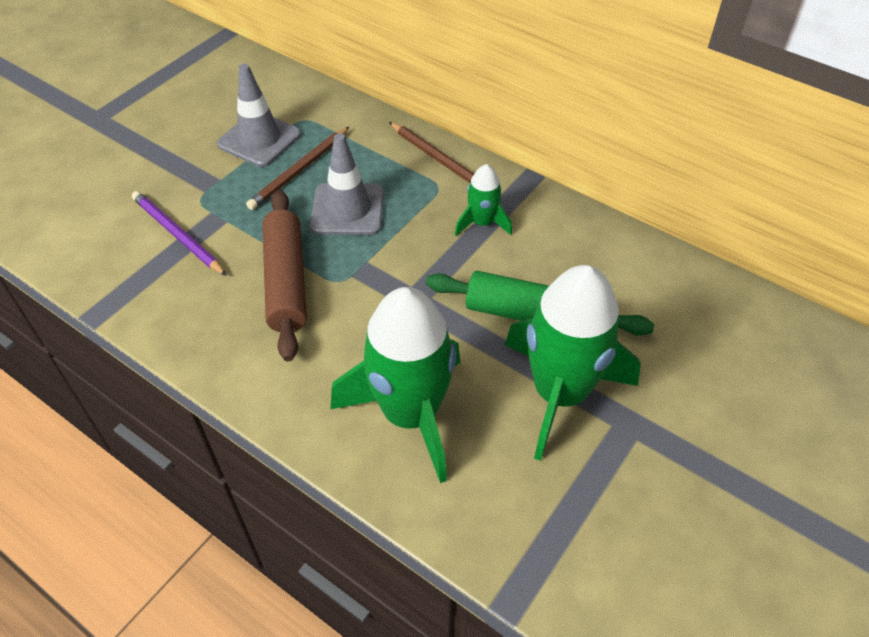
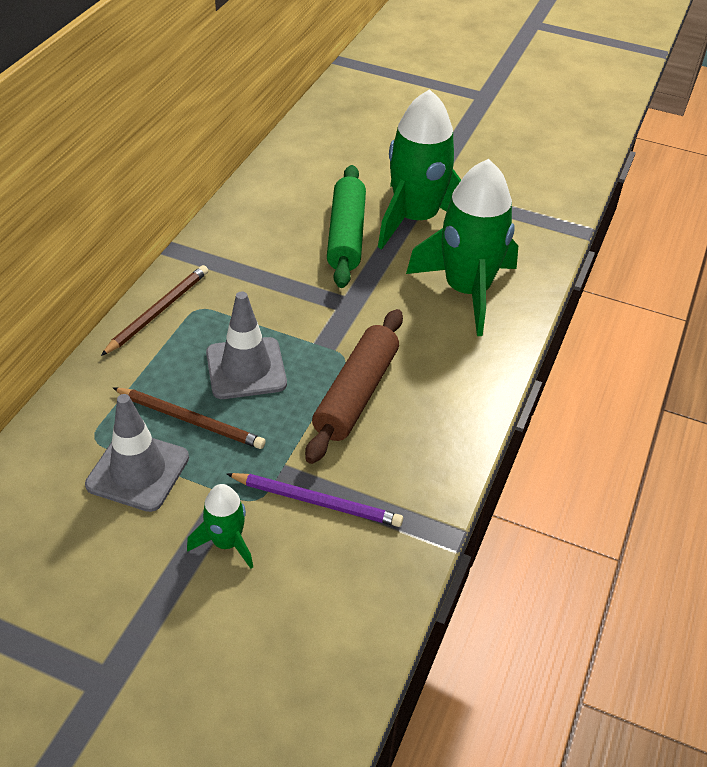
camera: 105 degrees left, 5 degrees down
(177, 235) = (317, 502): purple pencil -> purple pencil turned 105 degrees counterclockwise
(286, 281) = (356, 394): brown rolling pin -> brown rolling pin turned 45 degrees counterclockwise
(482, 223) = (244, 274): green rocket -> green rocket (226, 543)

